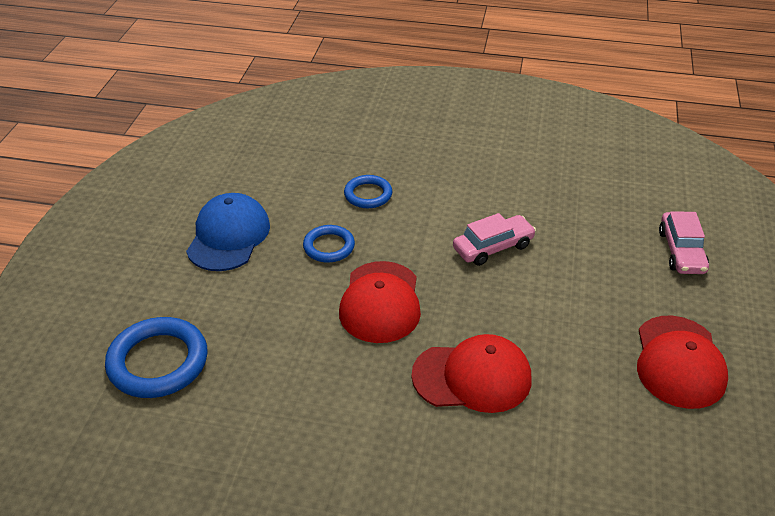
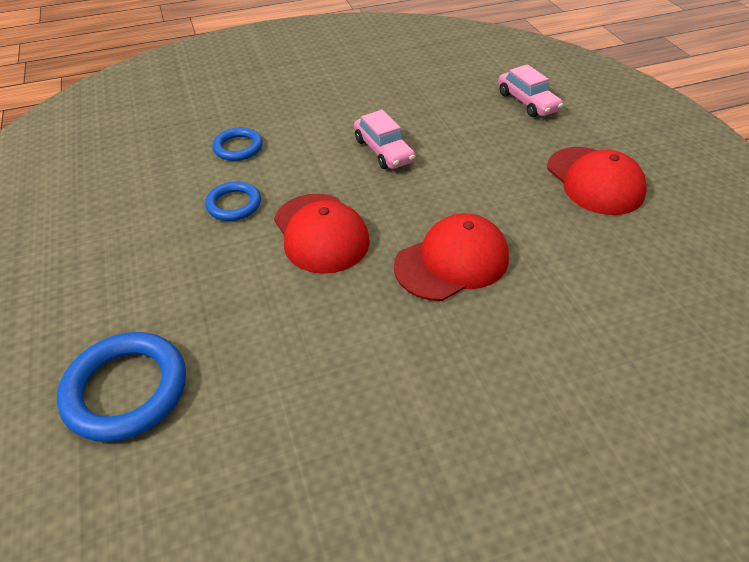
camera: 30 degrees left, 5 degrees up
(228, 236) = (120, 233): blue cap -> none
(493, 247) = (383, 151): pink car -> pink car turned 120 degrees clockwise

